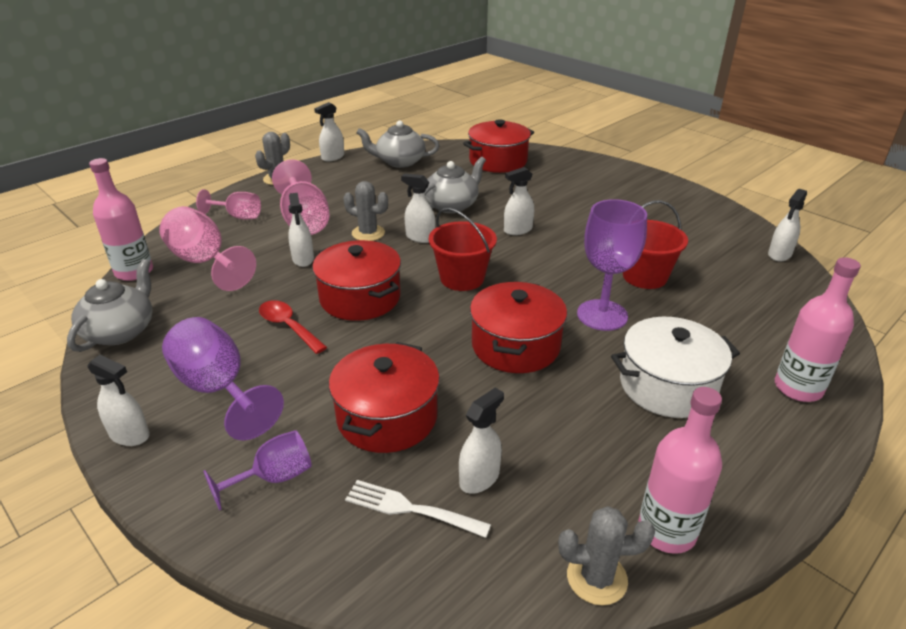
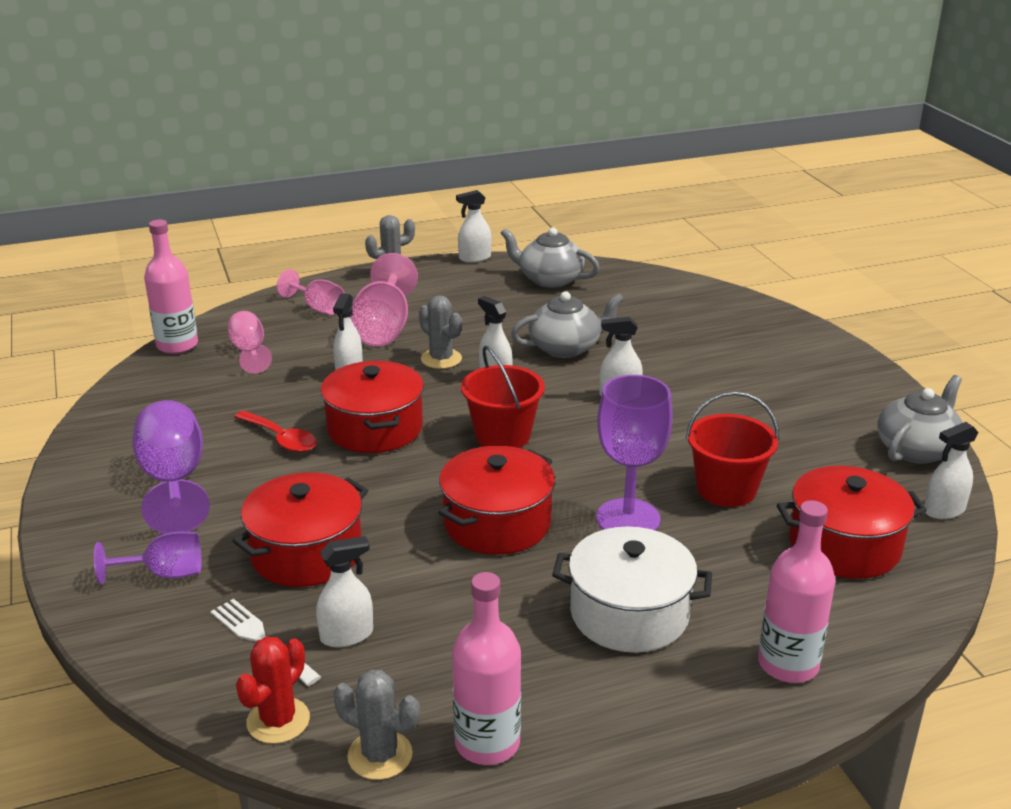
camera: 25 degrees right, 5 degrees down
(121, 331) = (127, 402): grey teapot -> grey teapot (917, 449)
(129, 435) = (73, 499): white spray bottle -> none
(205, 262) = (249, 352): pink goblet -> pink goblet, size x0.61
(288, 326) = (281, 439): red spoon -> red spoon turned 150 degrees clockwise
(487, 581) = (278, 721): none -> red cactus
(498, 161) = (674, 303): red pot -> red pot (844, 545)

